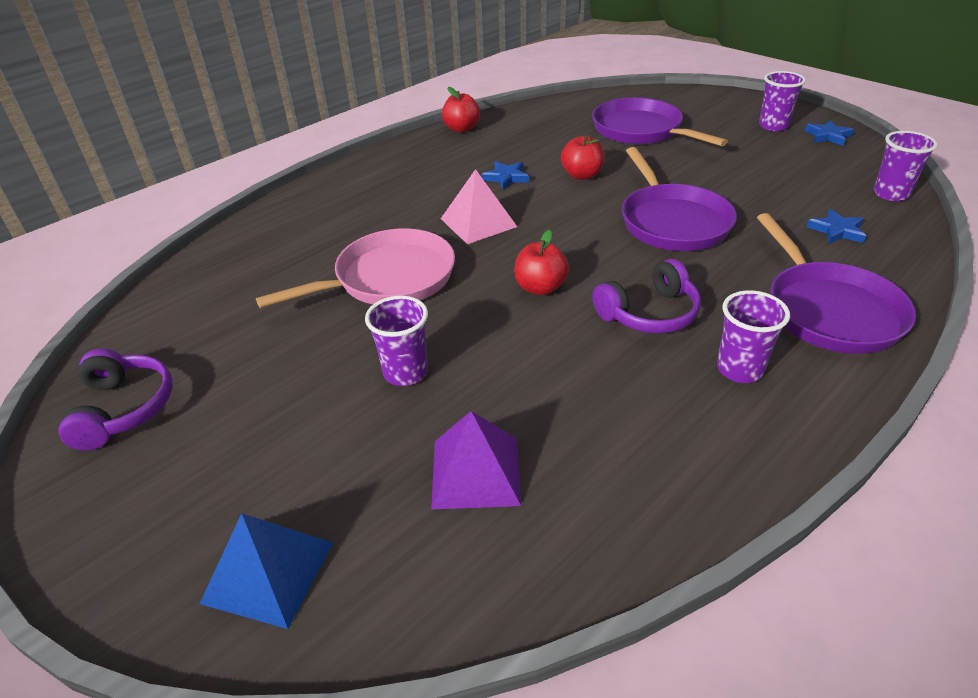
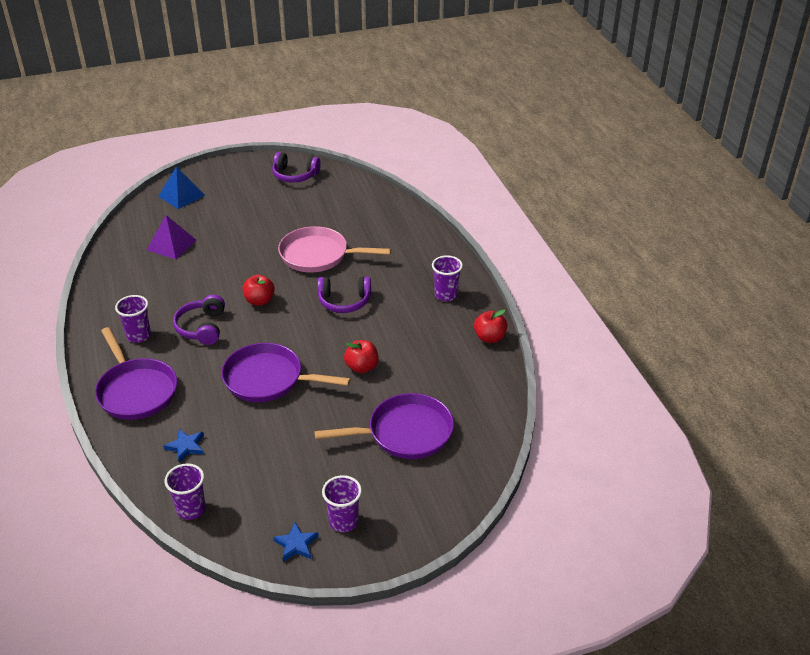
camera: 115 degrees right, 0 degrees up
(389, 279) = (318, 255): pink pan -> pink pan turned 105 degrees clockwise
(405, 372) = (242, 243): purple cup -> purple cup (446, 295)
(478, 222) = (344, 301): pink pyramid -> purple headphones
(506, 177) = (390, 332): blue star -> none
(828, 310) = (136, 391): purple pan -> purple pan turned 135 degrees counterclockwise

